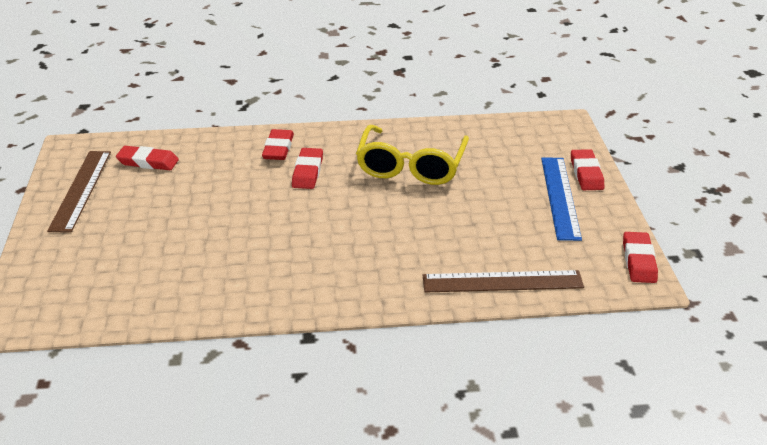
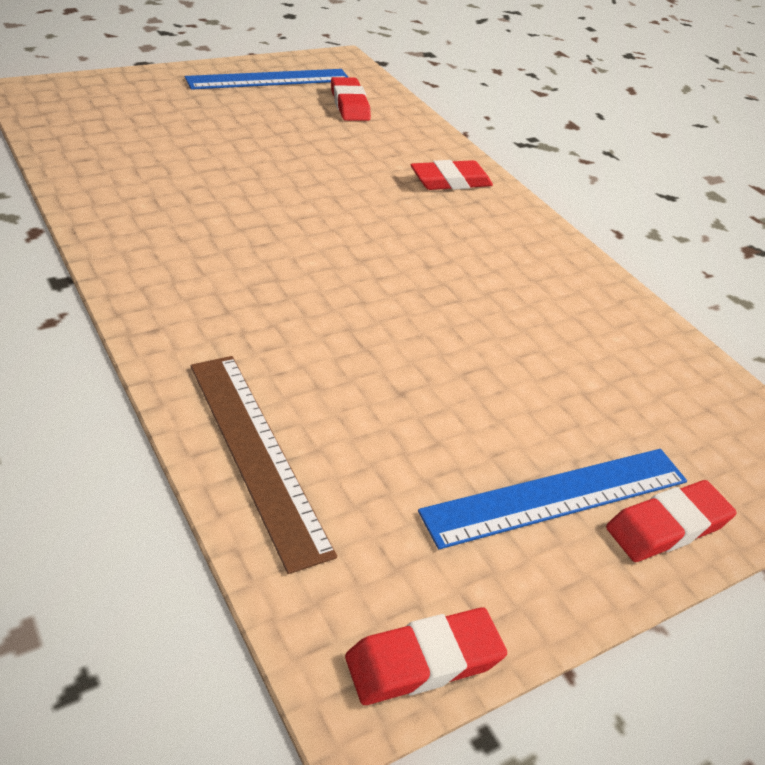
camera: 60 degrees right, 5 degrees up
(81, 190) = (269, 79): brown ruler -> blue ruler
(308, 172) = (416, 212): red eraser -> none
(411, 166) = (505, 300): yellow glasses -> none

